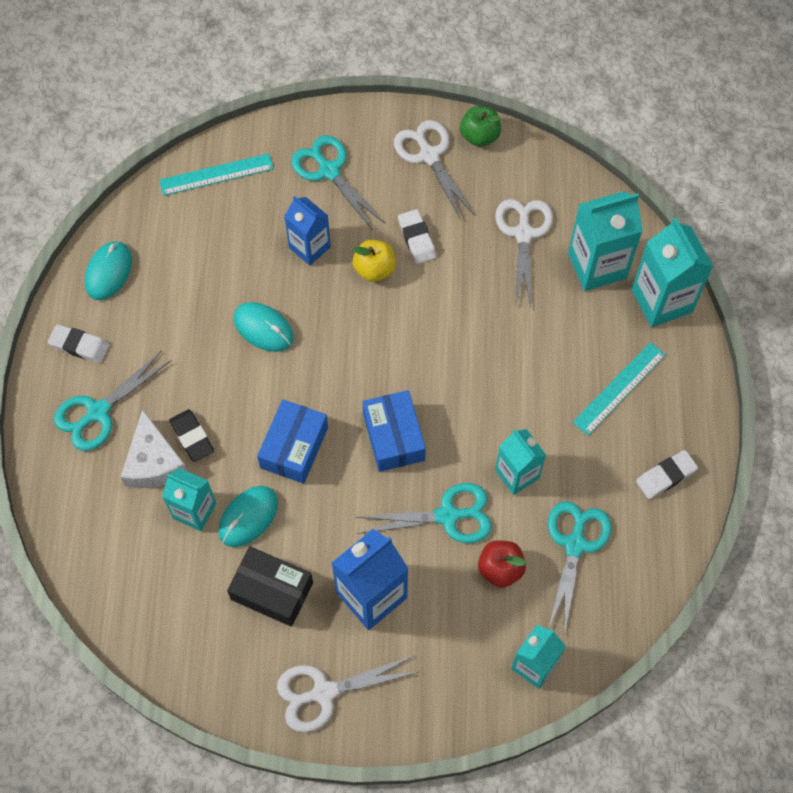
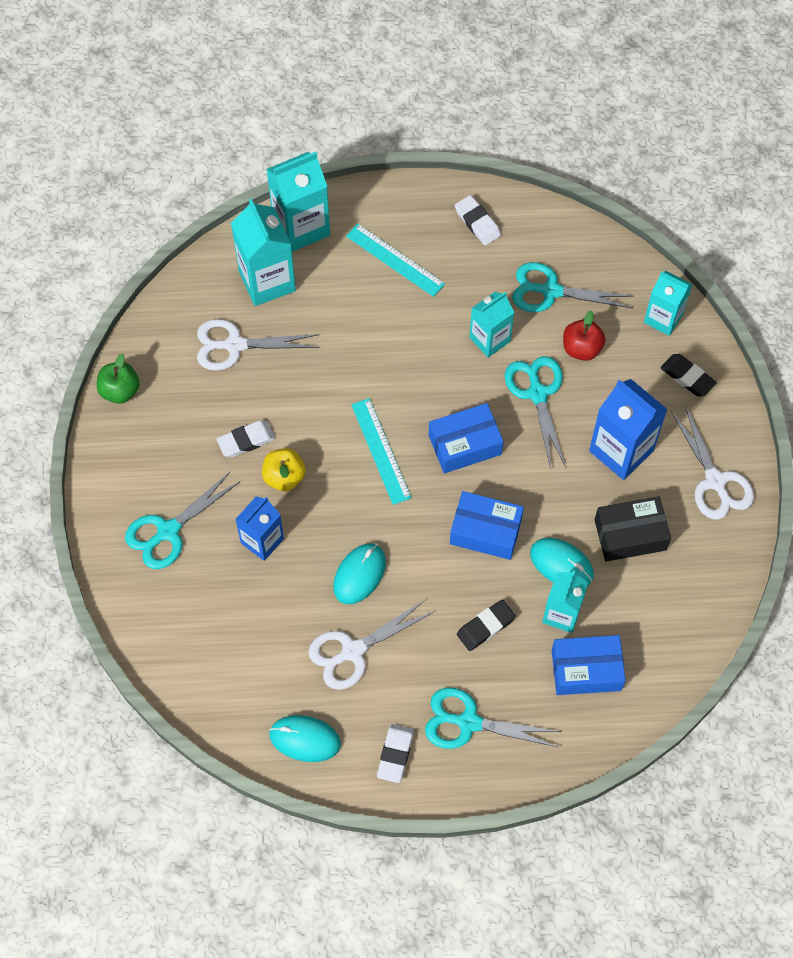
camera: 95 degrees left, 0 degrees up
(98, 412) = (468, 722): turquoise scissors -> turquoise scissors turned 150 degrees clockwise
(131, 527) = (586, 670): none -> blue box
(154, 462) = (516, 659): white cheese -> none
(216, 174) = (177, 645): turquoise ruler -> turquoise ruler (381, 451)
(272, 591) = (630, 535): black box -> black box turned 60 degrees clockwise
(429, 155) = (145, 436): white scissors -> white scissors (353, 651)
(456, 681) = (687, 377): none -> black eraser

